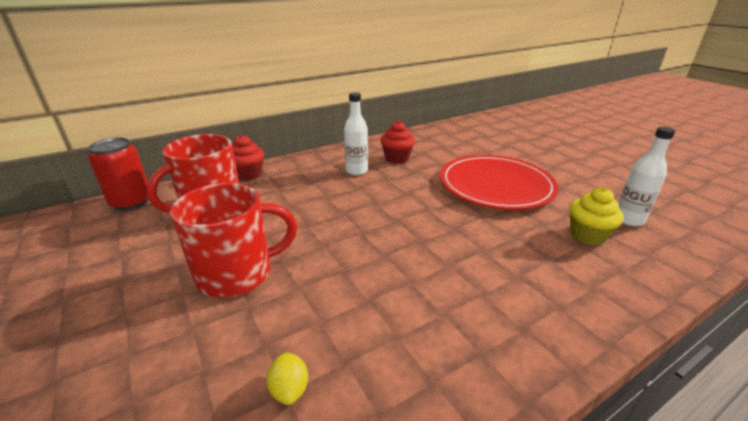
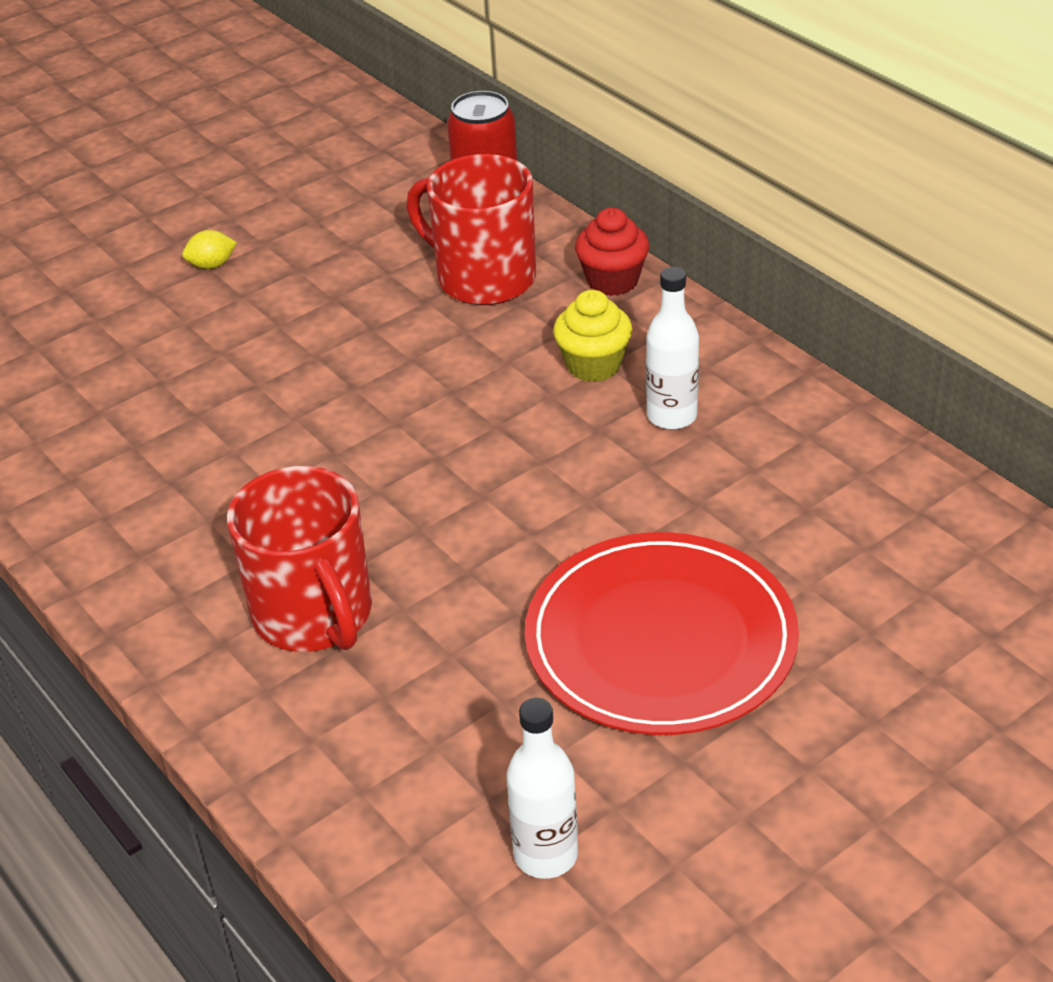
camera: 85 degrees right, 10 degrees up
(237, 273) = (320, 356): red mug -> red mug (314, 615)
(290, 389) = (136, 448): yellow lemon -> yellow lemon (212, 265)
(397, 158) = (759, 469): red cupcake -> none
(587, 235) = (471, 766): yellow cupcake -> yellow cupcake (593, 365)

